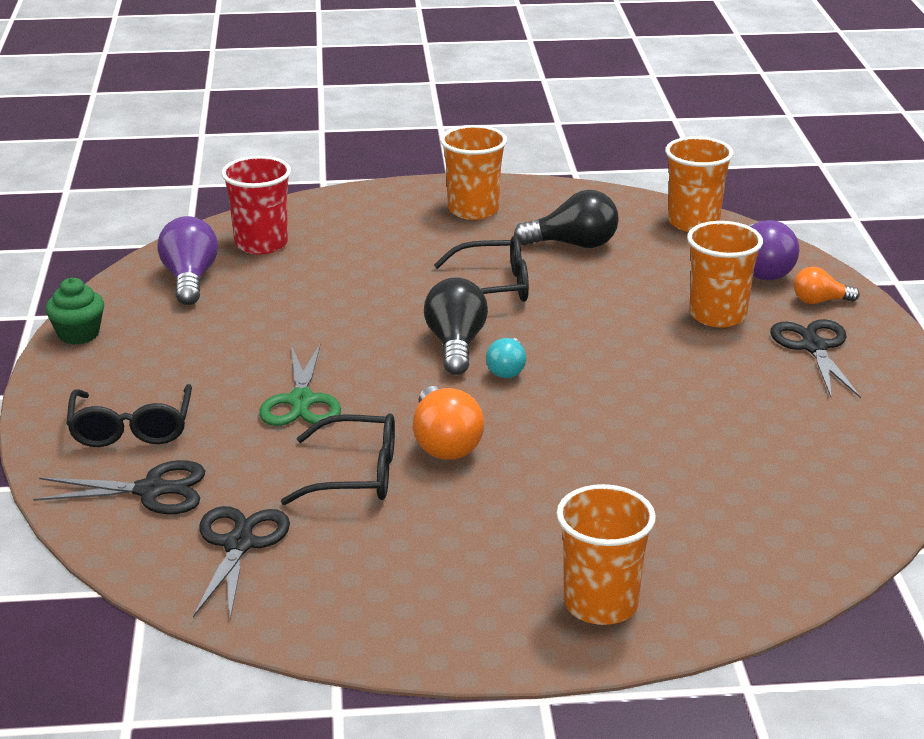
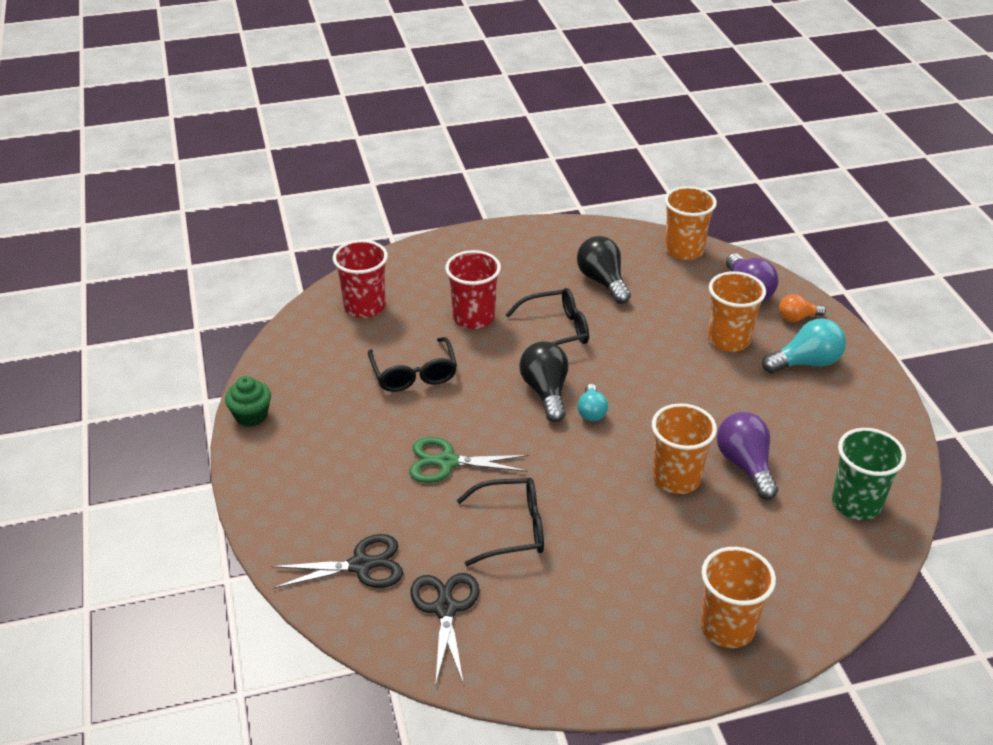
camera: 10 degrees left, 10 degrees up
(131, 429) = (325, 506): black glasses -> black glasses (414, 374)
(190, 279) = (320, 349): purple light bulb -> purple light bulb (745, 465)
(301, 401) = (447, 462): green scissors -> green scissors turned 105 degrees clockwise
(393, 266) = (473, 318): none -> red cup
(444, 443) = (567, 490): orange light bulb -> none
(473, 210) = (516, 255): orange cup -> orange cup (676, 478)
(573, 244) = (602, 281): black light bulb -> black light bulb turned 105 degrees counterclockwise
(814, 347) = (806, 362): black scissors -> turquoise light bulb
(828, 496) = (856, 503): none -> green cup

